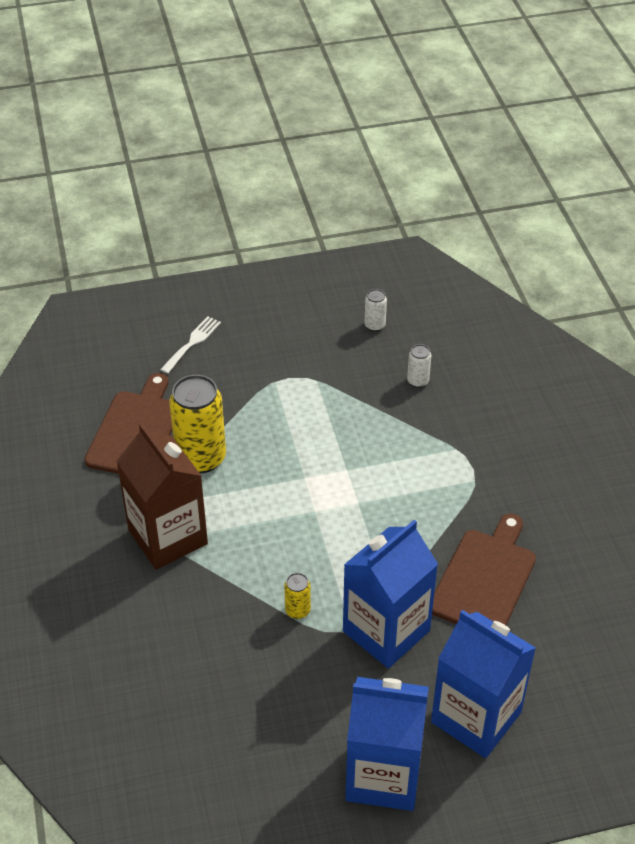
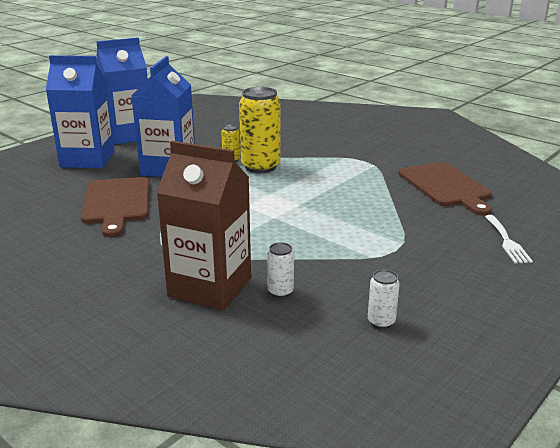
camera: 145 degrees right, 20 degrees down
(168, 537) = (345, 159): brown carton -> brown carton (210, 287)
(201, 458) = (382, 190): yellow can -> yellow can (260, 167)

